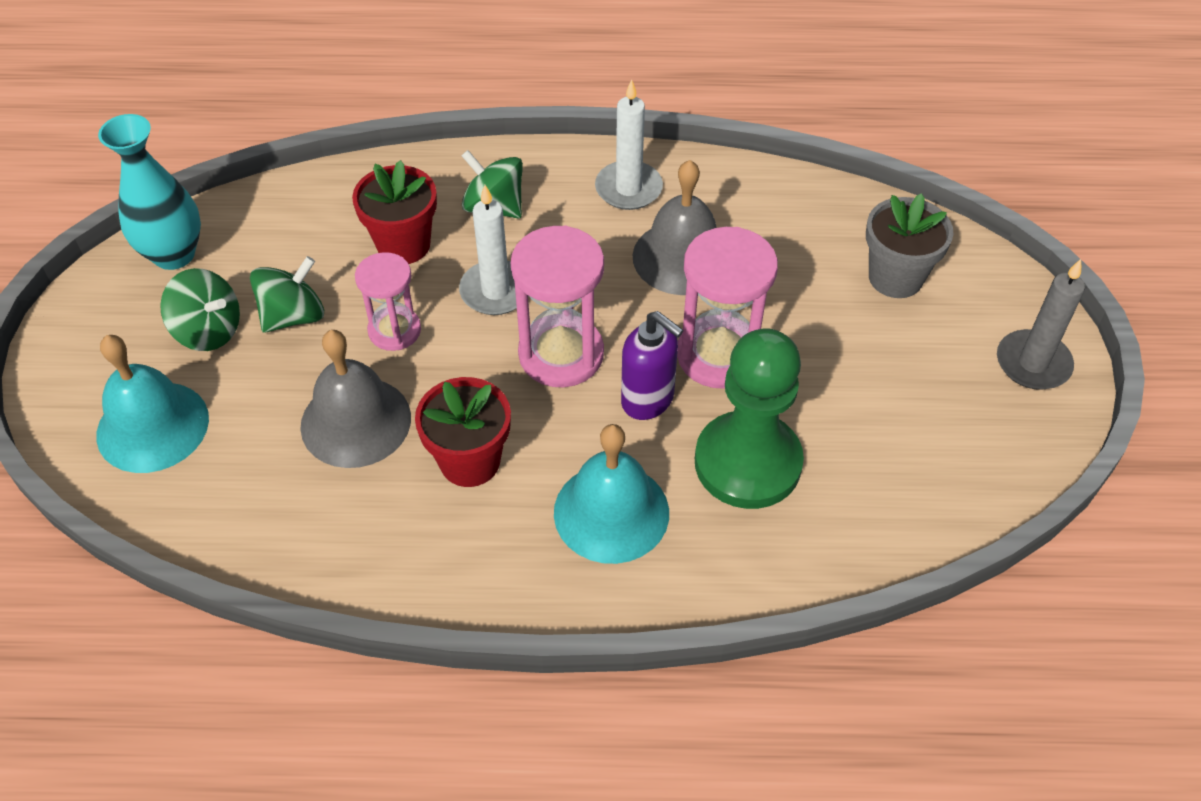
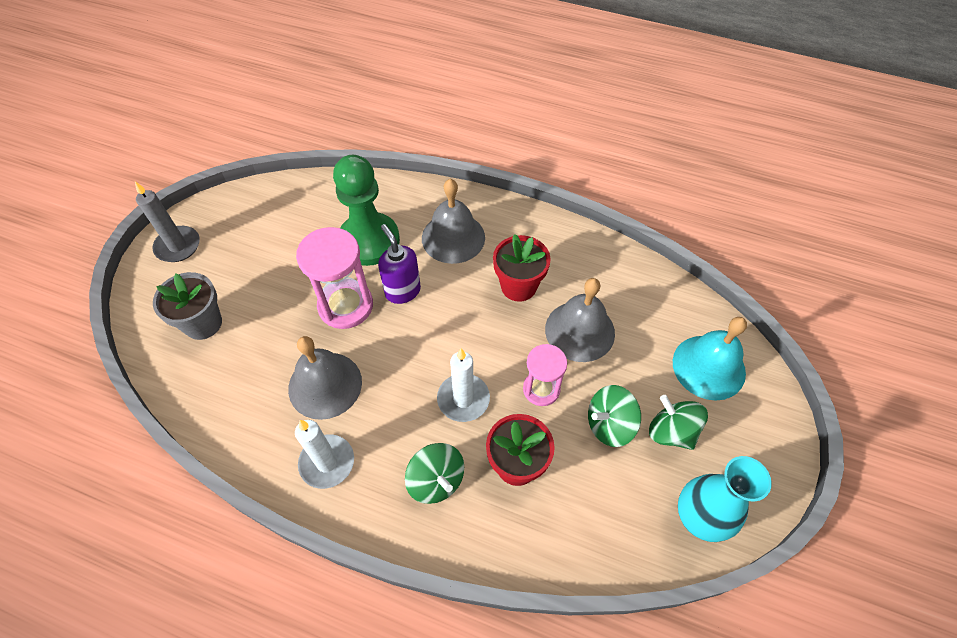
camera: 160 degrees left, 5 degrees up
(561, 354) = (439, 337): pink hourglass -> none
(611, 512) = (453, 237): turquoise bell -> grey bell

